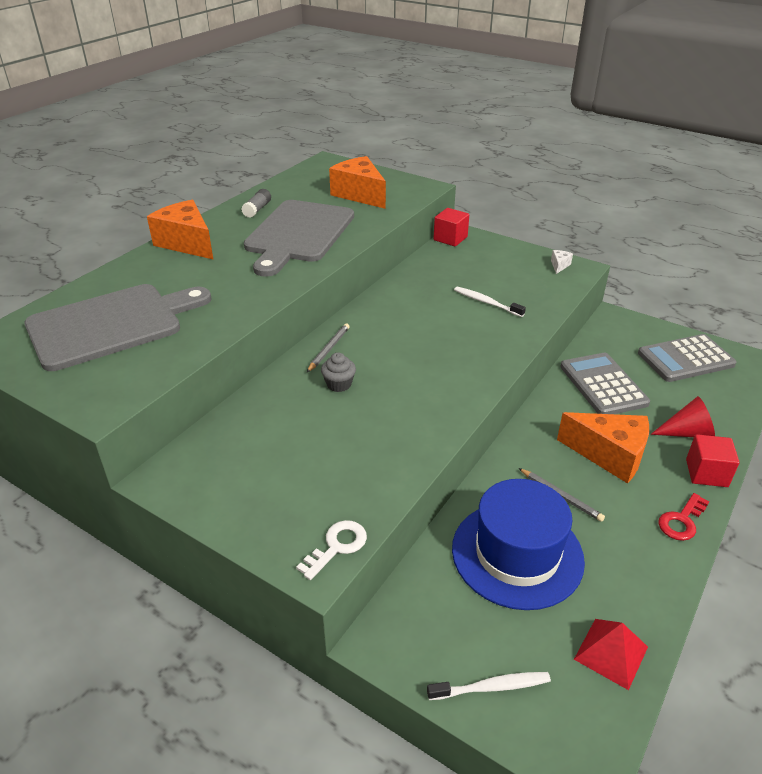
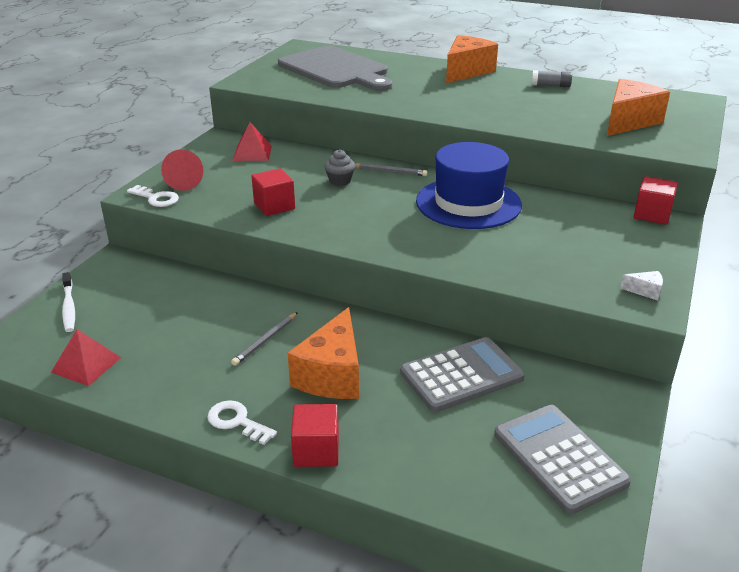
camera: 80 degrees right, 5 degrees down
(230, 450) = (252, 153): none -> red pyramid
(298, 234) = (514, 105): grey cutting board -> none
(387, 437) = (274, 206): none -> red cube
(486, 302) = (516, 242): white toothbrush -> none
(517, 554) = (193, 316): blue hat -> blue hat (468, 203)
(681, 521) = (237, 421): red key -> white key
(687, 433) = (388, 441): red cone -> red cone (184, 182)

